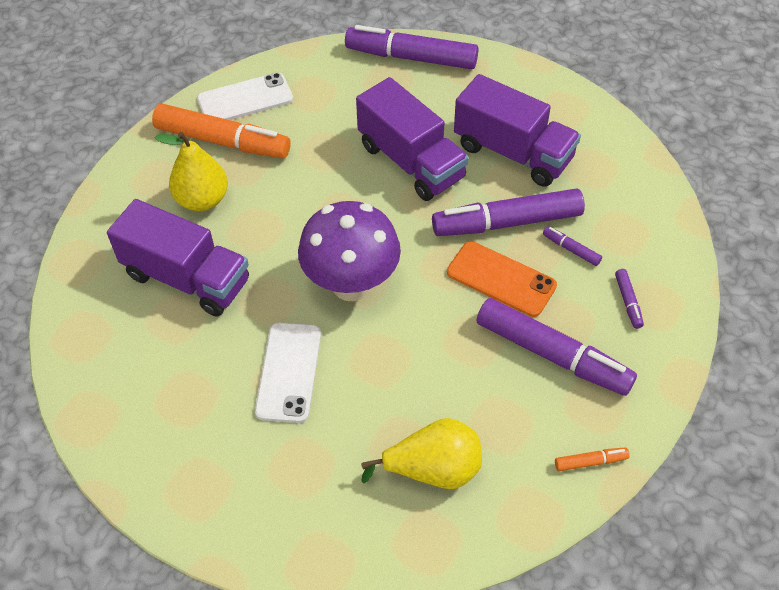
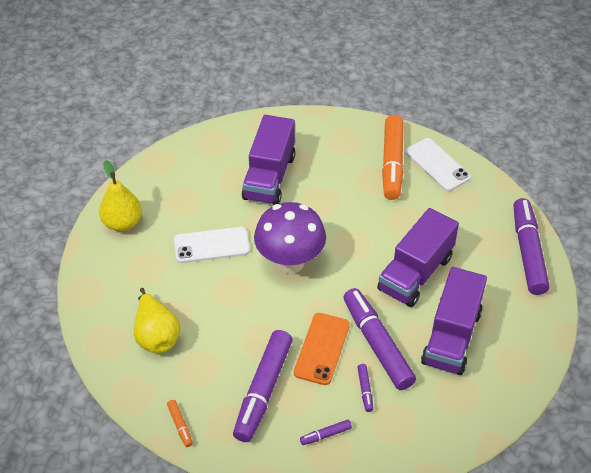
camera: 75 degrees right, 5 degrees down
(202, 200) = (336, 167): yellow pear -> yellow pear (123, 223)
(571, 249) = (365, 390): purple marker -> purple marker turned 150 degrees clockwise

